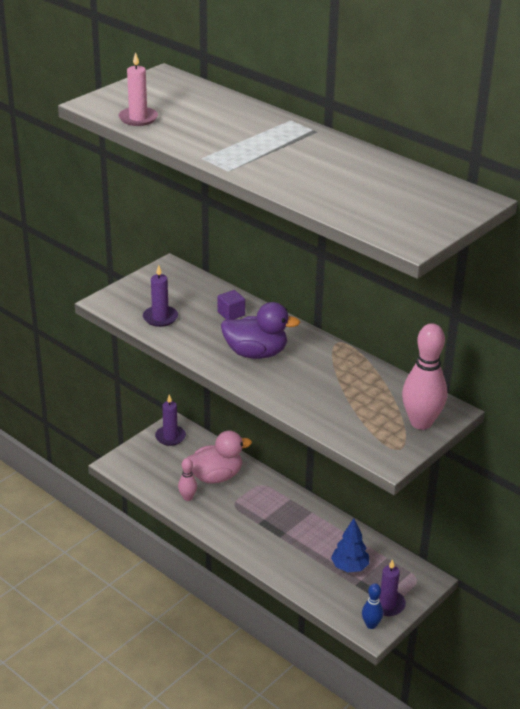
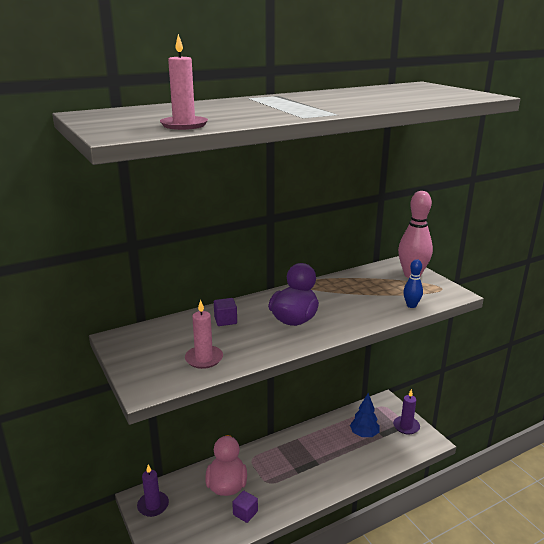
camera: 70 degrees left, 10 degrees down
(160, 318) = (204, 359): purple candle -> pink candle
(187, 498) = (245, 513): pink bowling pin -> purple cube
(371, 625) = (425, 440): blue bowling pin -> blue bowling pin (411, 305)

